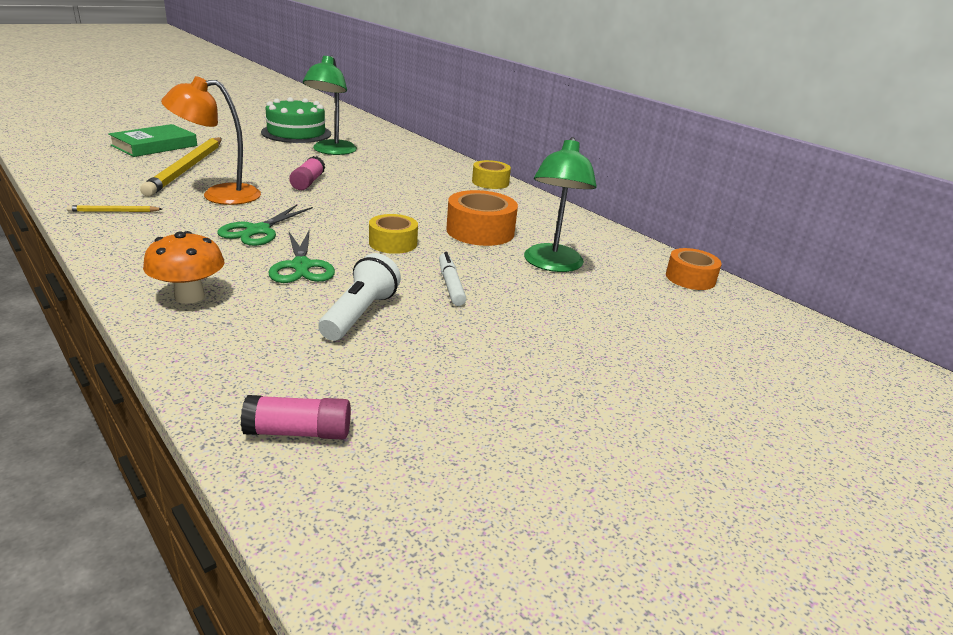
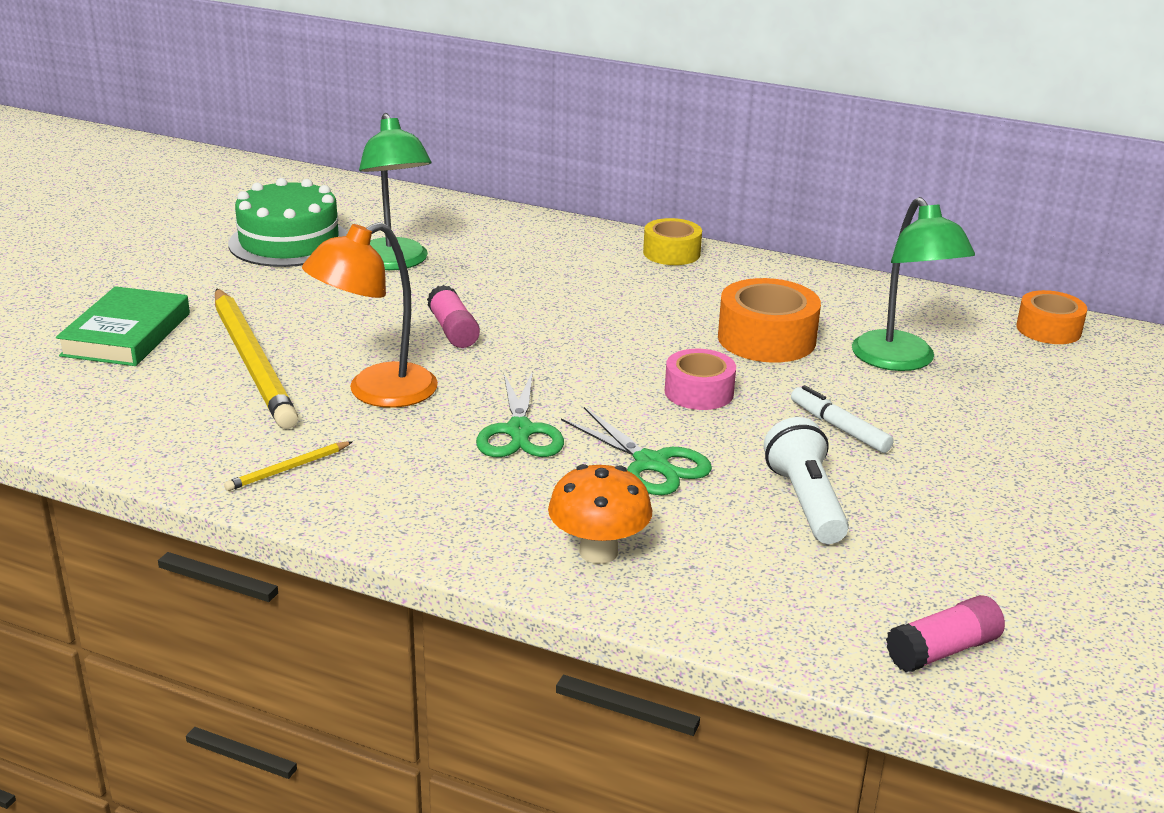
camera: 25 degrees left, 0 degrees up
(393, 243) = (699, 392): yellow tape -> pink tape

